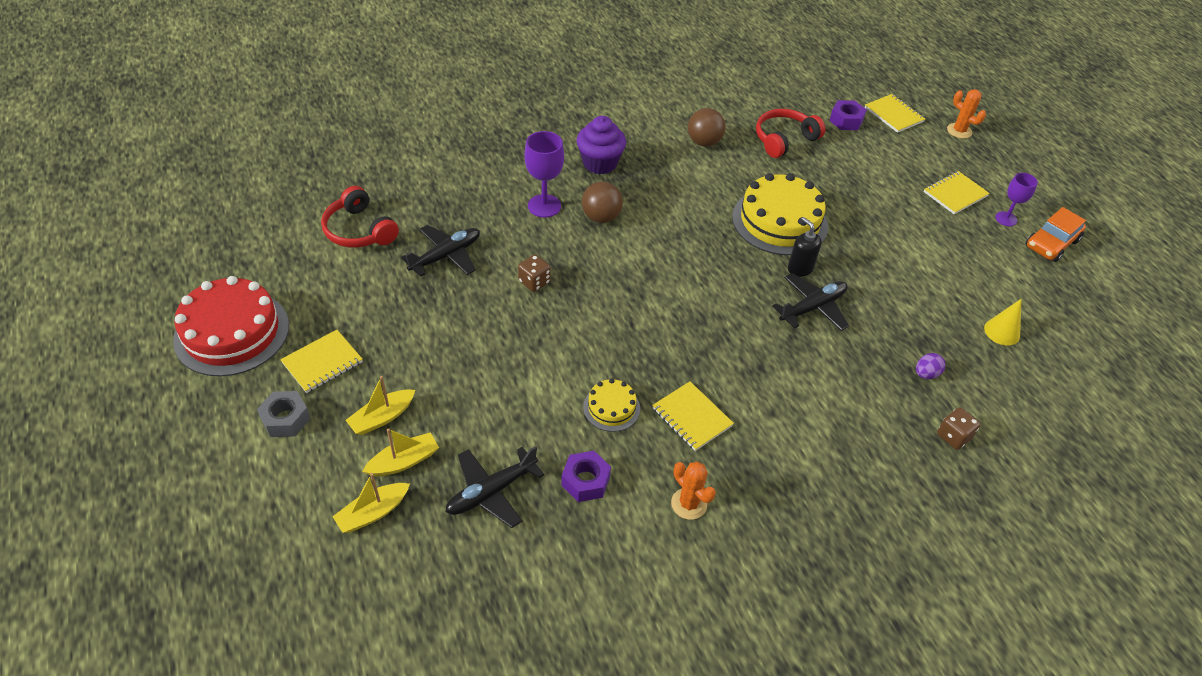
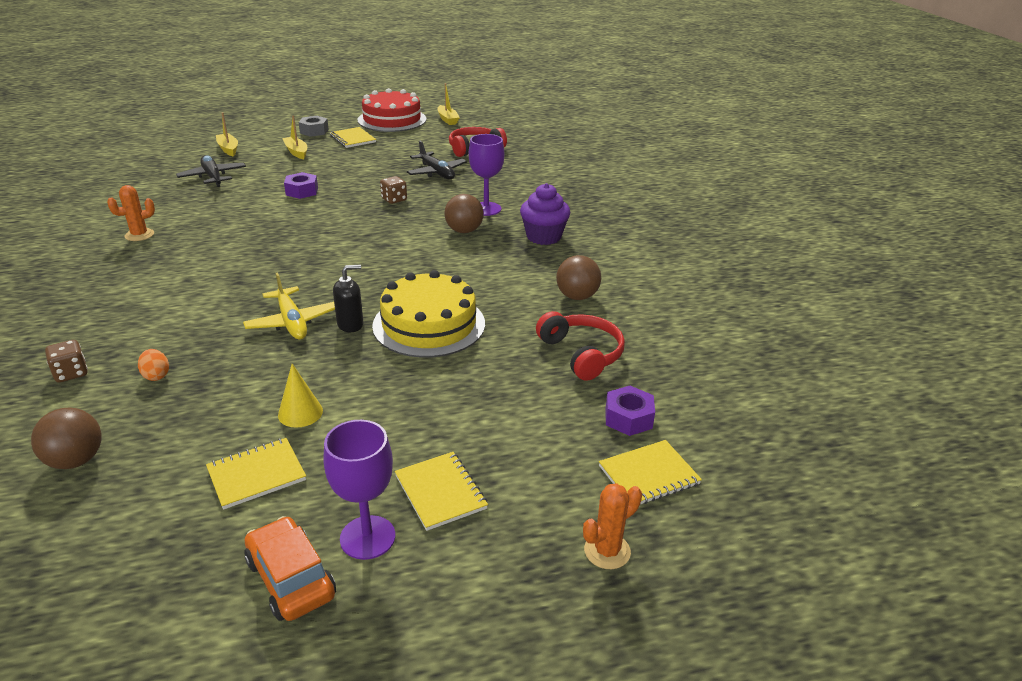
camera: 100 degrees right, 15 degrees down
(404, 461) = (258, 156): yellow boat -> yellow boat (447, 119)
(585, 481) = (193, 203): purple nut -> purple nut (302, 191)
(611, 407) = (248, 217): yellow cake -> none
(691, 417) = (213, 245): yellow notebook -> yellow notebook (256, 475)
(813, 307) = (292, 322): black plane -> yellow plane
(926, 374) = (156, 375): purple egg -> orange egg
(1002, 332) = (167, 455): yellow cone -> yellow cone (300, 413)
(1006, 219) = (367, 537): purple goblet -> purple goblet, size x1.54
(1036, 382) = (76, 460): none -> brown ball

